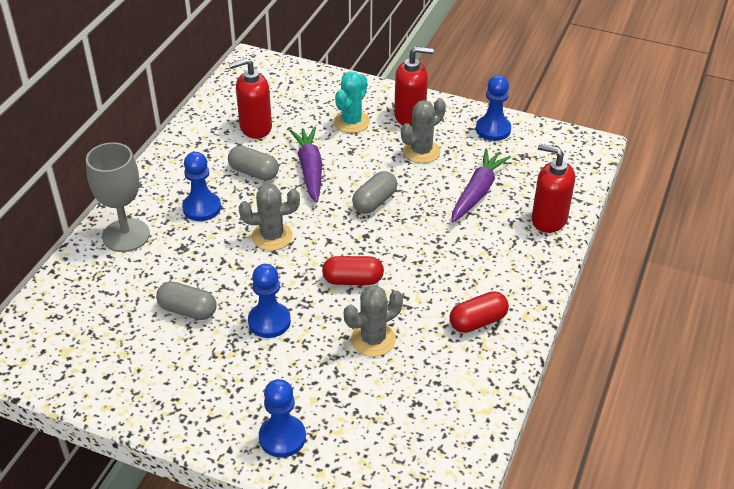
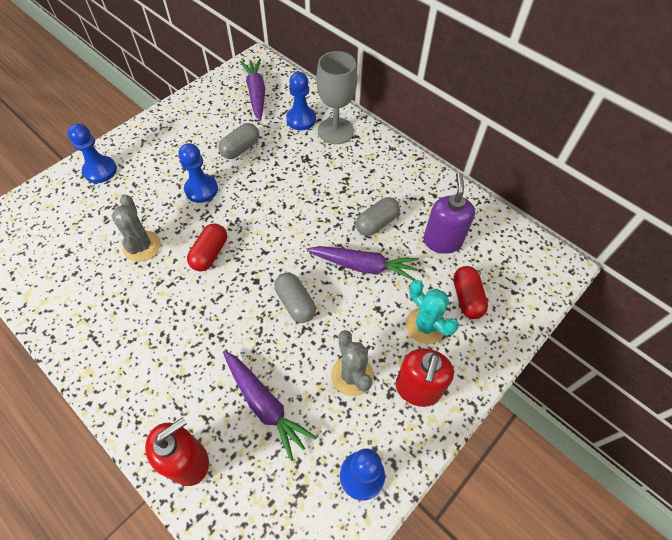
camera: 110 degrees right, 15 degrees up
(75, 331) = (256, 93): none -> purple carrot
(202, 208) = (346, 179): blue pawn -> blue pawn (301, 119)
(255, 127) = (442, 241): red soap dispenser -> purple soap dispenser
(272, 236) = (289, 214): grey cactus -> none
(478, 321) = (108, 328): red capsule -> red capsule (467, 298)

